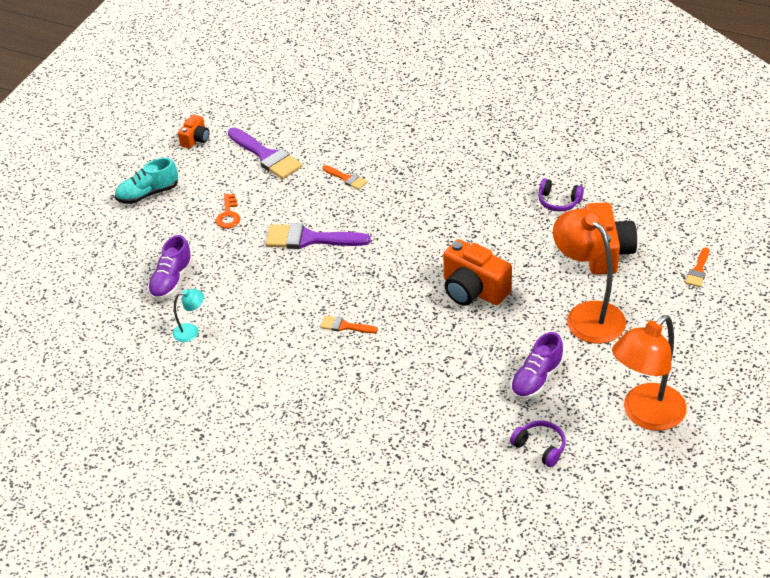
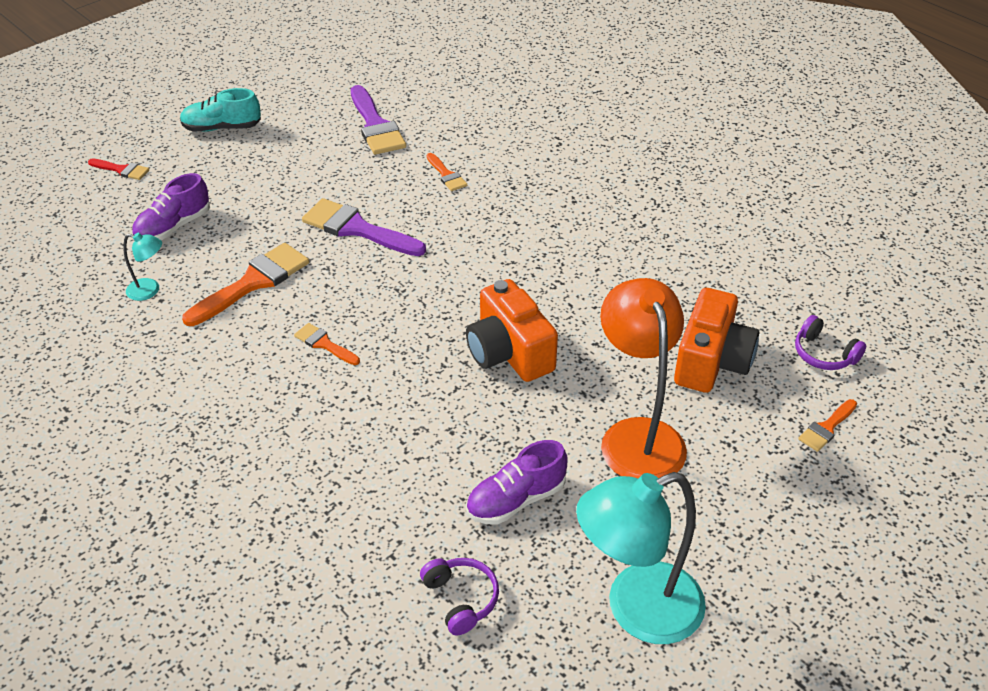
camera: 20 degrees right, 0 degrees up
(95, 251) = (122, 170): none -> red brush
(195, 139) = (314, 87): orange camera -> none
(228, 215) = (288, 175): orange key -> none
(262, 301) = (253, 282): none -> orange brush
(558, 201) = (686, 278): purple headphones -> purple headphones (824, 354)
(645, 415) = (637, 610): orange lamp -> turquoise lamp

